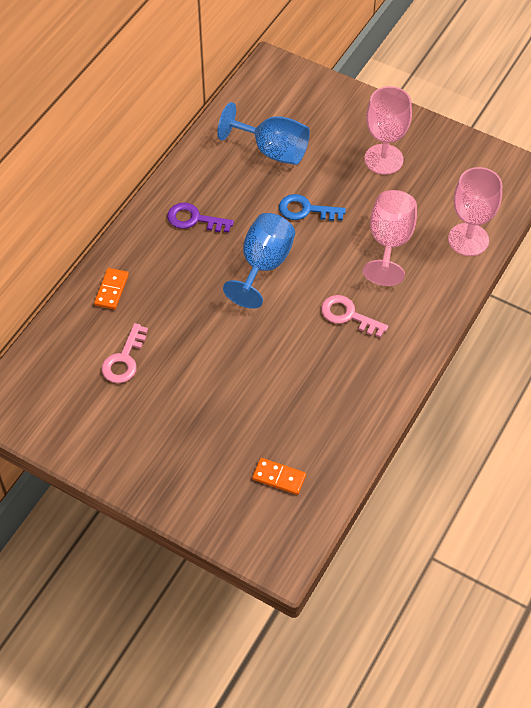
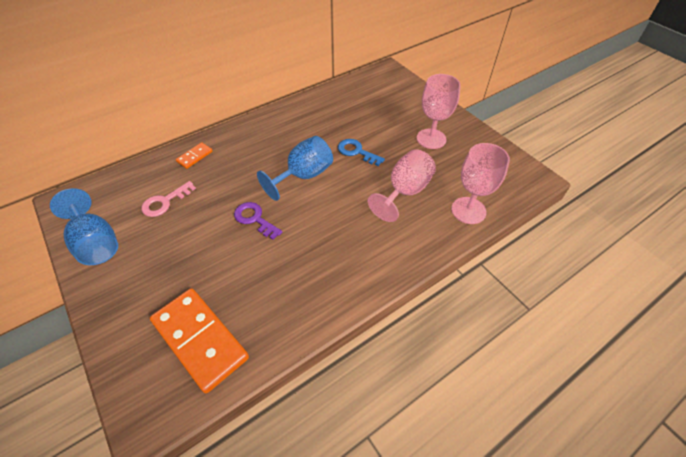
camera: 25 degrees right, 5 degrees down
(194, 219) = (279, 134): purple key -> purple key (255, 219)
(272, 150) = (357, 112): blue goblet -> blue goblet (96, 243)
(279, 477) = (199, 340): orange domino -> orange domino, size x2.19
(348, 315) = (342, 231): pink key -> none

